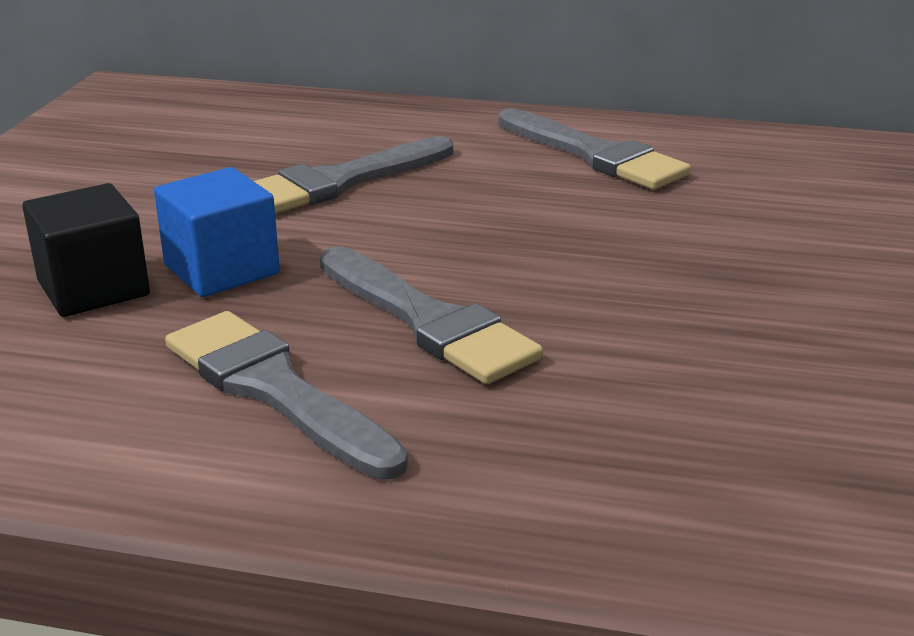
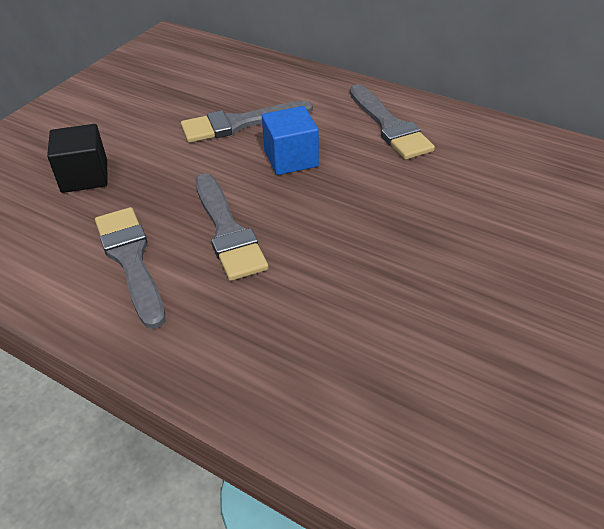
camera: 20 degrees right, 15 degrees up
(221, 269) = (148, 175): blue cube -> blue cube (291, 159)

